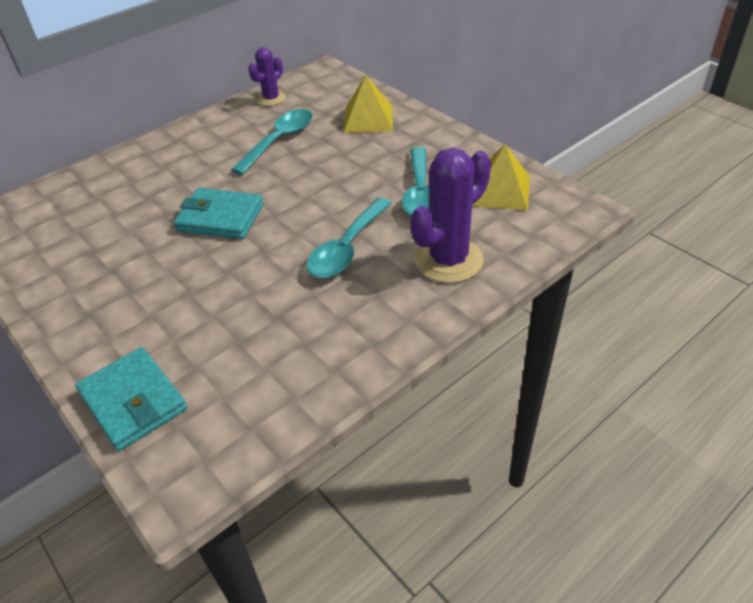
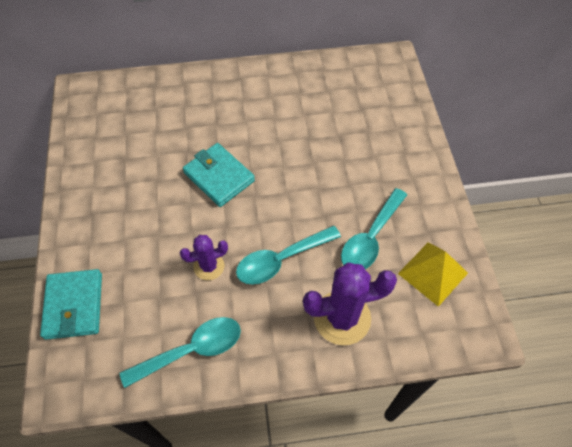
camera: 30 degrees right, 15 degrees up
(271, 99) = (332, 70): purple cactus -> purple cactus (209, 266)
(279, 141) = (308, 121): turquoise spoon -> turquoise spoon (192, 350)
(368, 119) = (388, 134): yellow pyramid -> none

